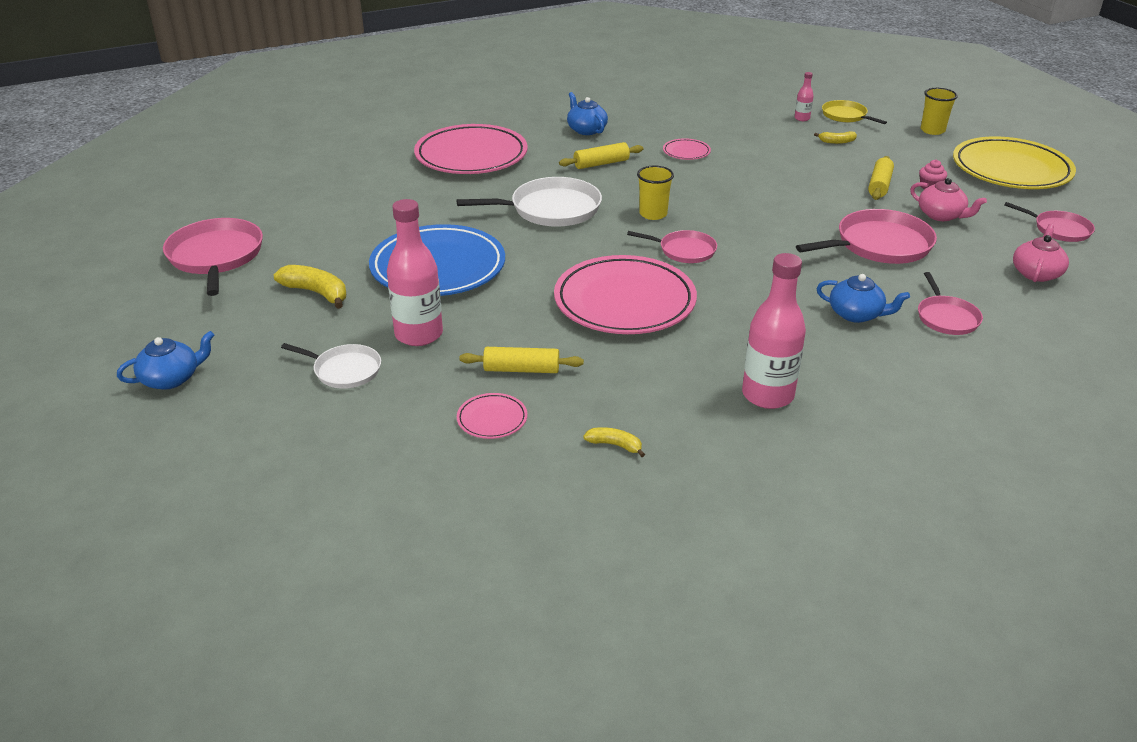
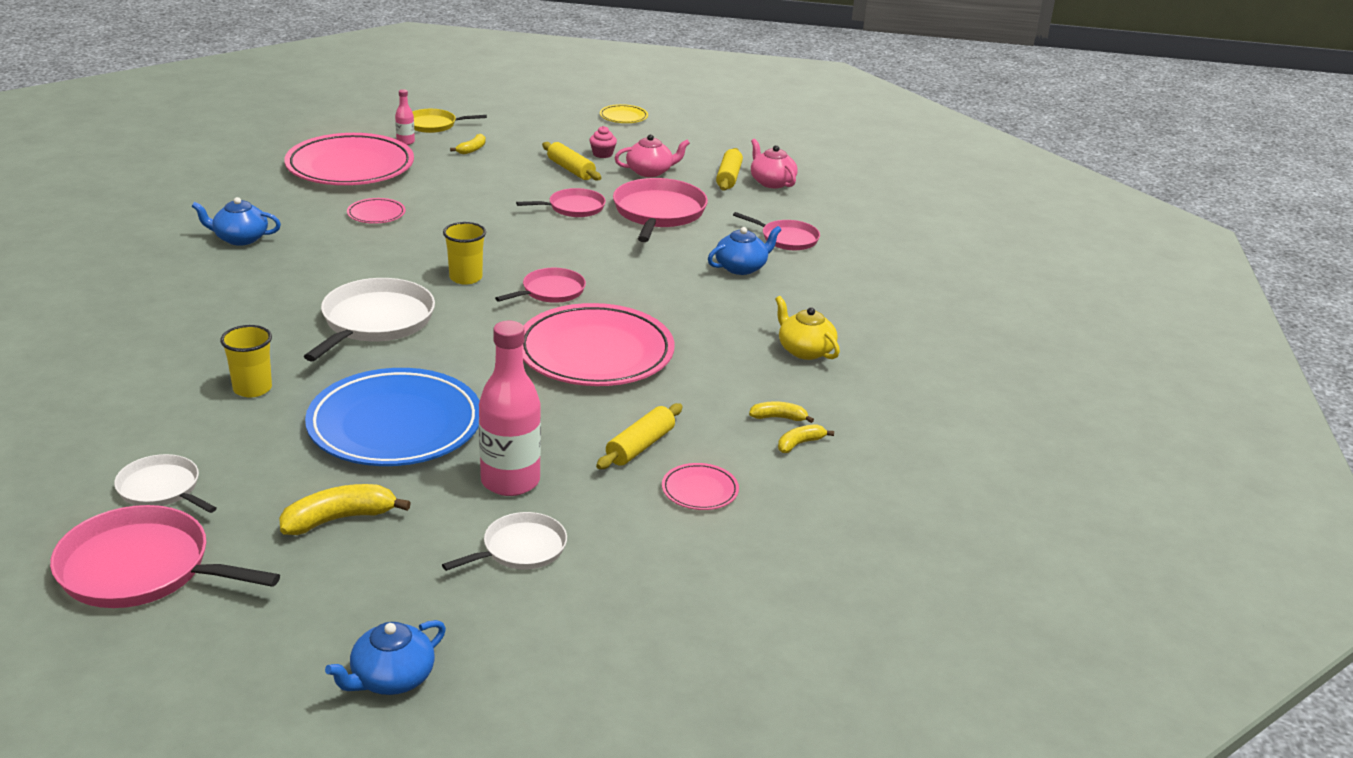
camera: 60 degrees left, 5 degrees down
(171, 378) = (391, 678): blue teapot -> blue teapot turned 135 degrees counterclockwise
(294, 228) = (161, 489): none -> white pan
(471, 156) = (180, 319): pink plate -> pink plate (350, 167)
(601, 164) = (326, 261): yellow rolling pin -> yellow rolling pin (728, 177)
(641, 420) = (778, 418): none -> yellow banana
(767, 395) = (804, 350): pink bottle -> yellow teapot
(932, 130) = (518, 109): yellow cup -> yellow cup (252, 389)
(1011, 169) = (623, 117): yellow plate -> yellow plate, size x0.43
(1059, 229) = (727, 146): pink pan -> pink pan (573, 207)

